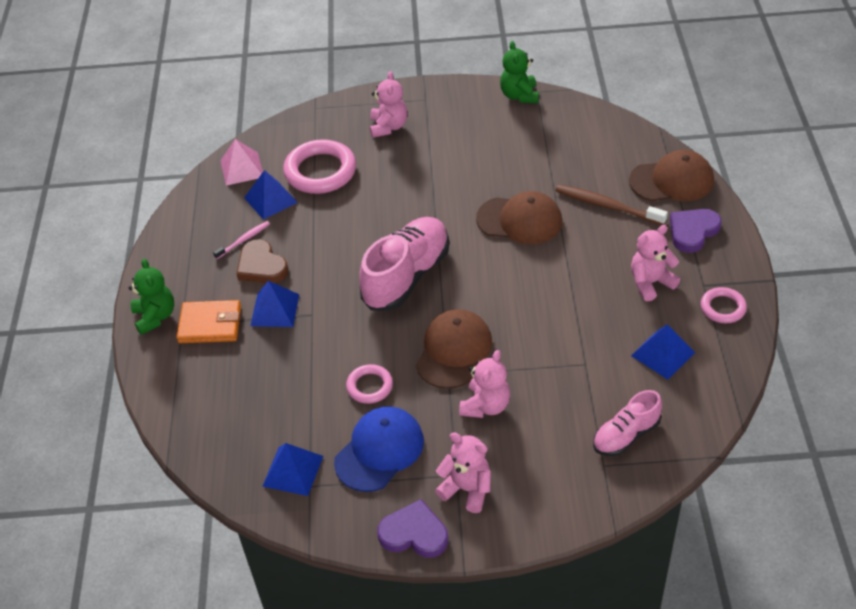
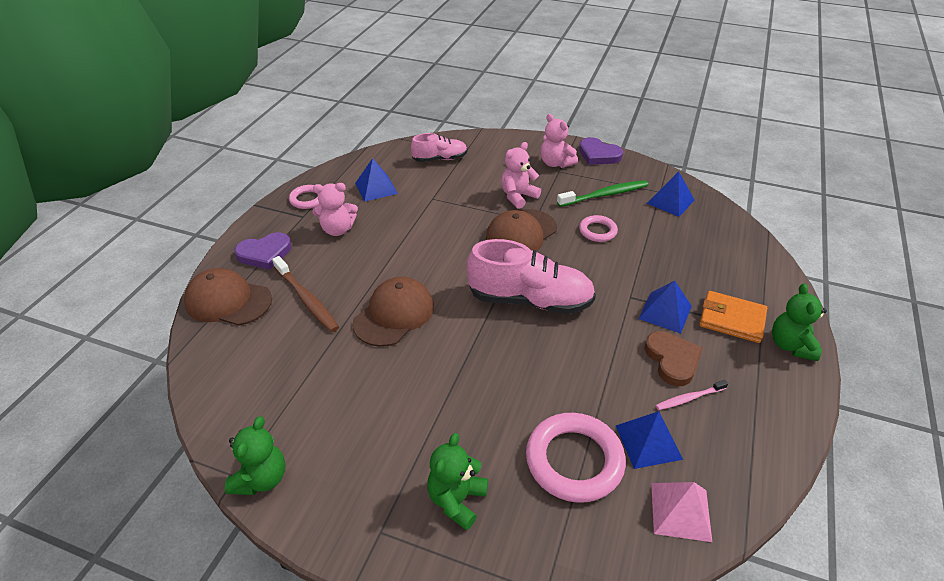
camera: 160 degrees left, 5 degrees down
(379, 451) = (605, 195): blue cap -> green toothbrush
(388, 127) = (456, 500): pink teddy bear -> green teddy bear
(406, 276) = (530, 300): pink shoe -> pink shoe turned 135 degrees counterclockwise
(519, 220) = (394, 314): brown cap -> brown cap turned 90 degrees clockwise

